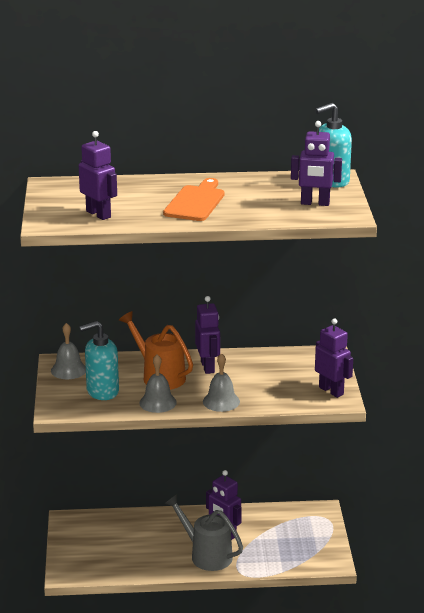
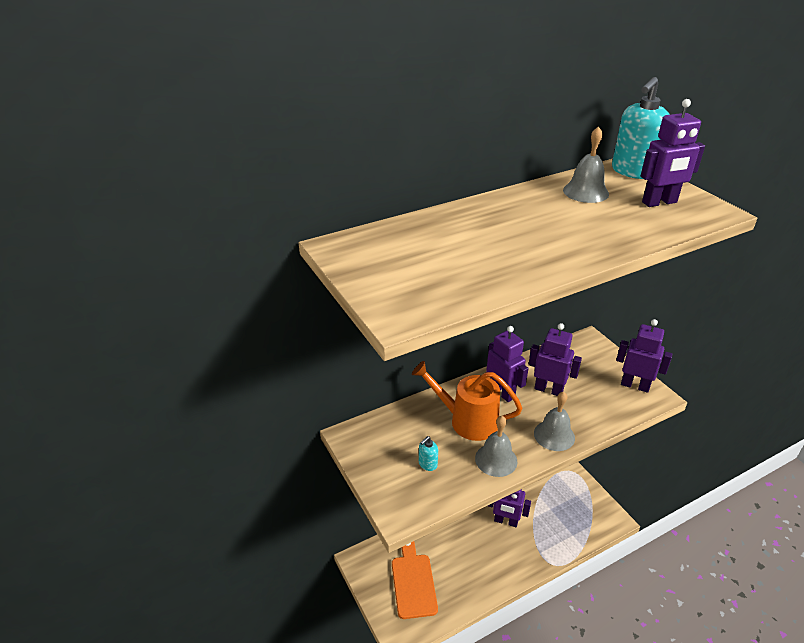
camera: 25 degrees left, 10 degrees up
(68, 370) = (369, 444): grey bell -> grey bell (585, 192)
(98, 214) = (450, 279): purple robot -> purple robot (548, 390)
(102, 391) = (427, 464): turquoise soap dispenser -> turquoise soap dispenser, size x0.45
(196, 202) = (539, 231): orange cutting board -> orange cutting board (413, 582)
(206, 555) = (508, 554): grey watering can -> none

